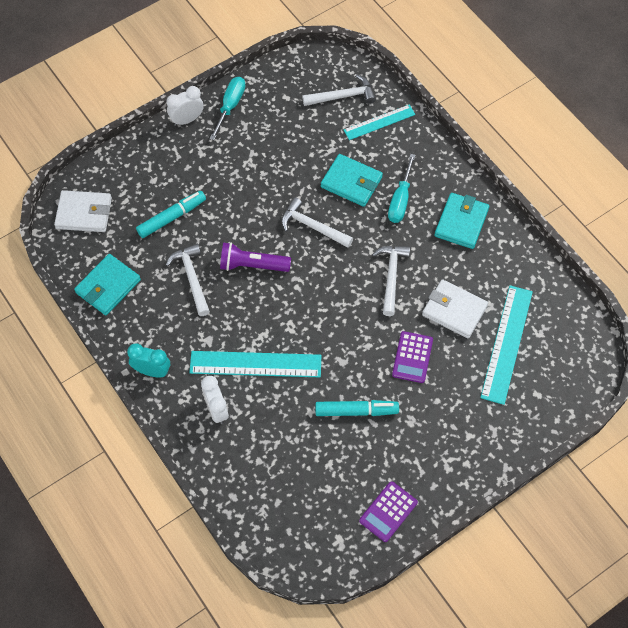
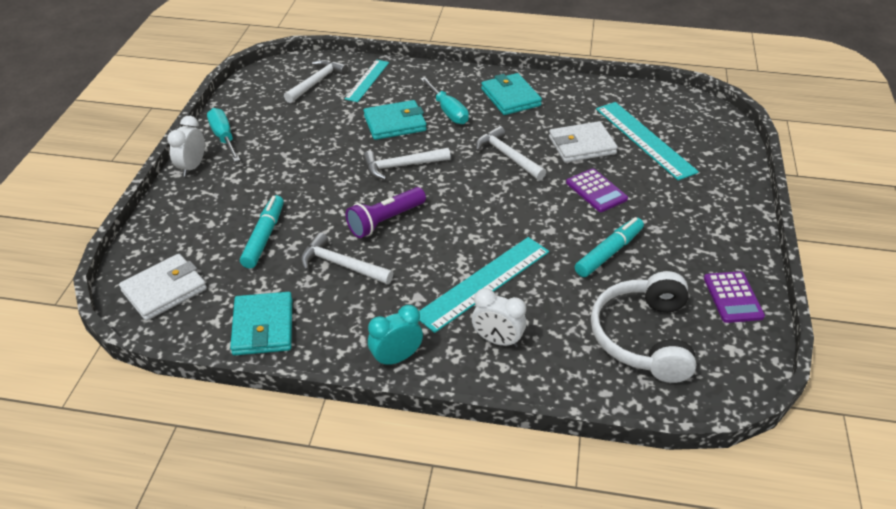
camera: 45 degrees left, 20 degrees down
(298, 485) = (643, 337): none -> white headphones

